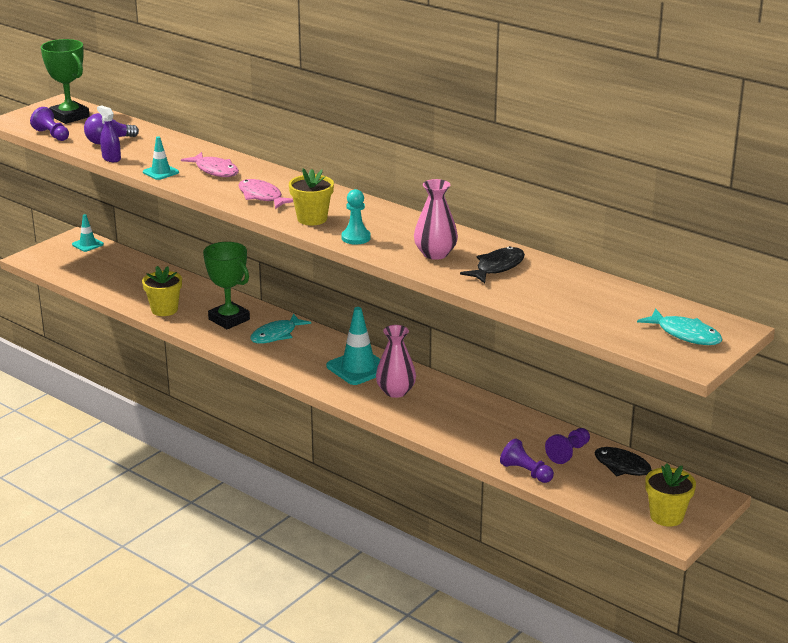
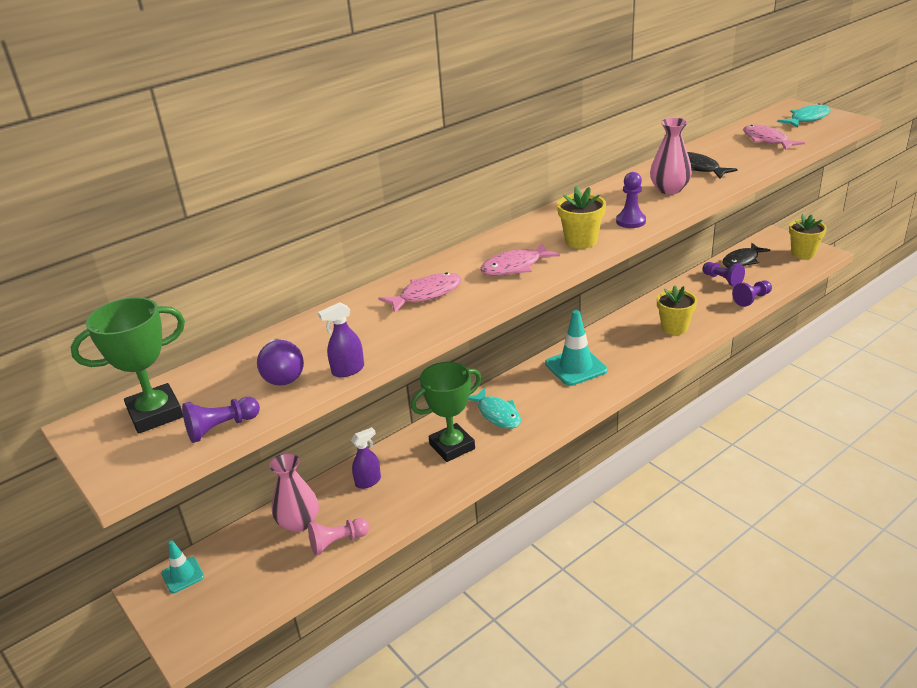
camera: 75 degrees left, 5 degrees up
(116, 290) = (337, 542): none -> pink pawn
(160, 172) = (415, 331): turquoise traffic cone -> none
(164, 310) = (410, 498): yellow flower pot -> yellow flower pot (674, 328)
(183, 291) = (368, 481): none -> purple spray bottle
(356, 238) = (630, 221): turquoise pawn -> purple pawn
(395, 391) = (622, 349): pink vase -> pink vase (299, 522)
(596, 306) = (767, 140): none -> pink fish

